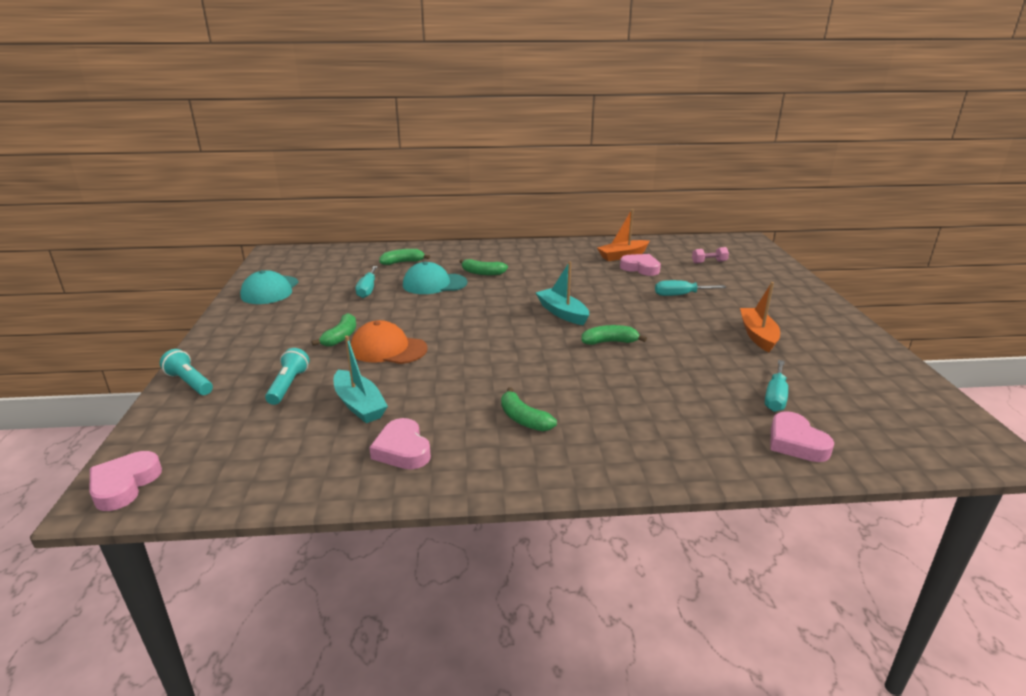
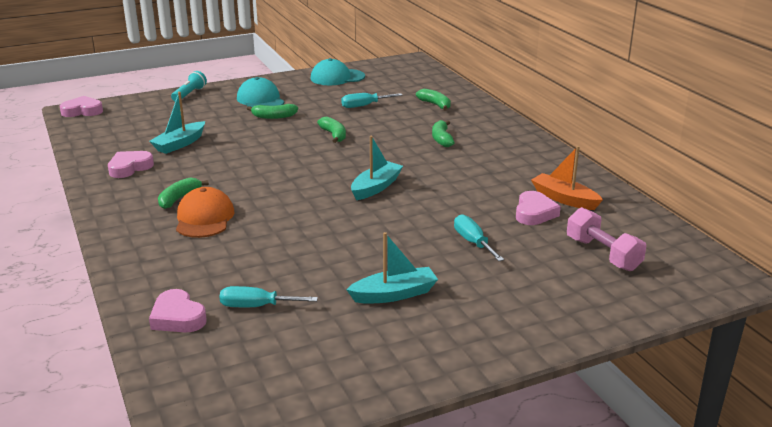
camera: 70 degrees right, 0 degrees up
(288, 385) = (197, 119): turquoise flashlight -> none
(388, 349) = (263, 135): orange cap -> orange cap (204, 218)
(434, 284) = (397, 126): turquoise cap -> turquoise cap (260, 100)
(609, 342) = (327, 216): green banana -> green banana (334, 135)
(709, 262) = (602, 254): pink dumbbell -> pink dumbbell, size x1.73
(757, 335) = (394, 294): orange boat -> turquoise boat
(796, 442) = (177, 317): pink heart -> pink heart turned 90 degrees counterclockwise

